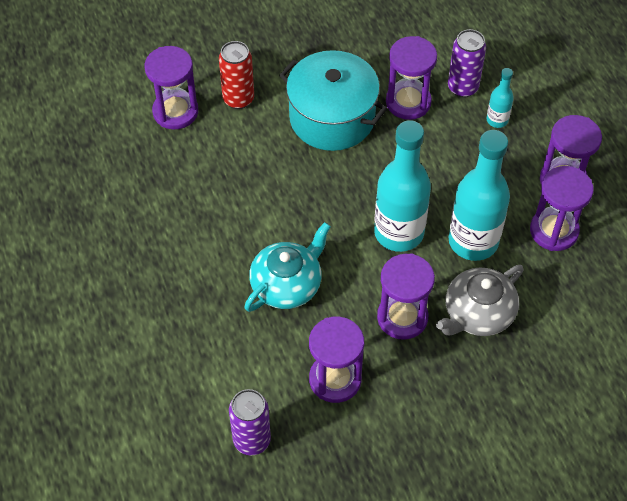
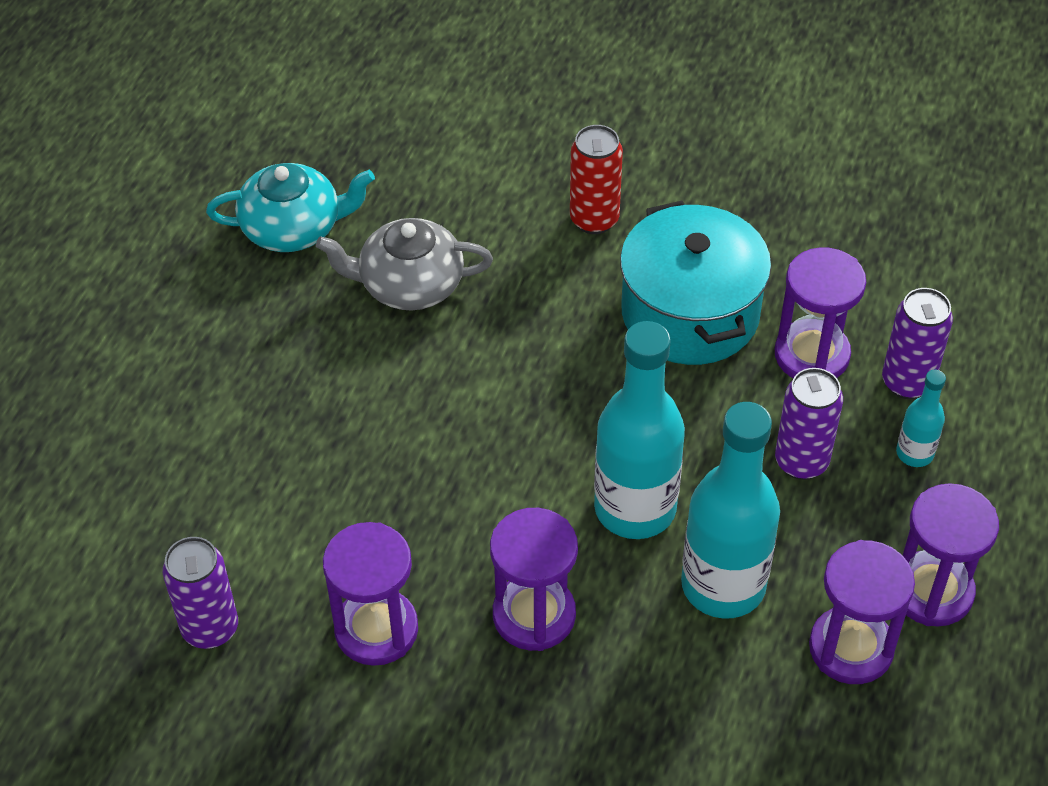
camera: 40 degrees right, 5 degrees down
(175, 112) = (503, 189): purple hourglass -> none
(287, 284) = (433, 476): turquoise teapot -> turquoise teapot (293, 228)
(452, 158) = (801, 462): none -> purple can
(477, 314) = (637, 680): grey teapot -> grey teapot (409, 285)

